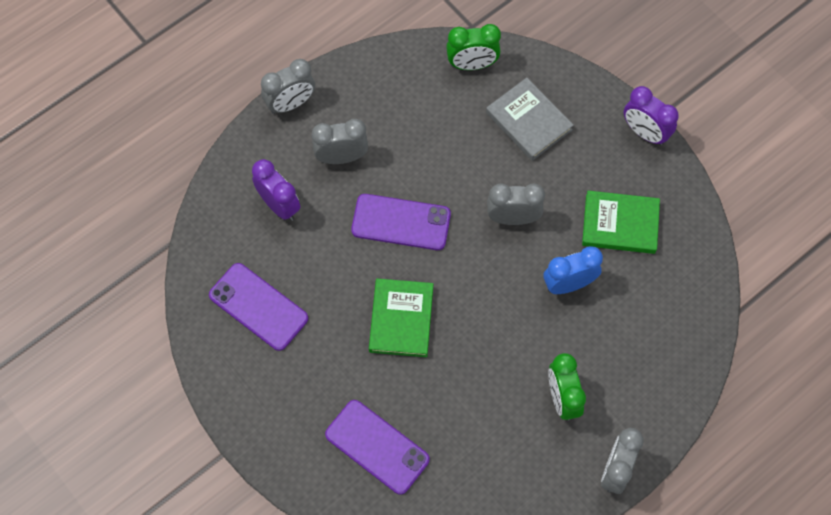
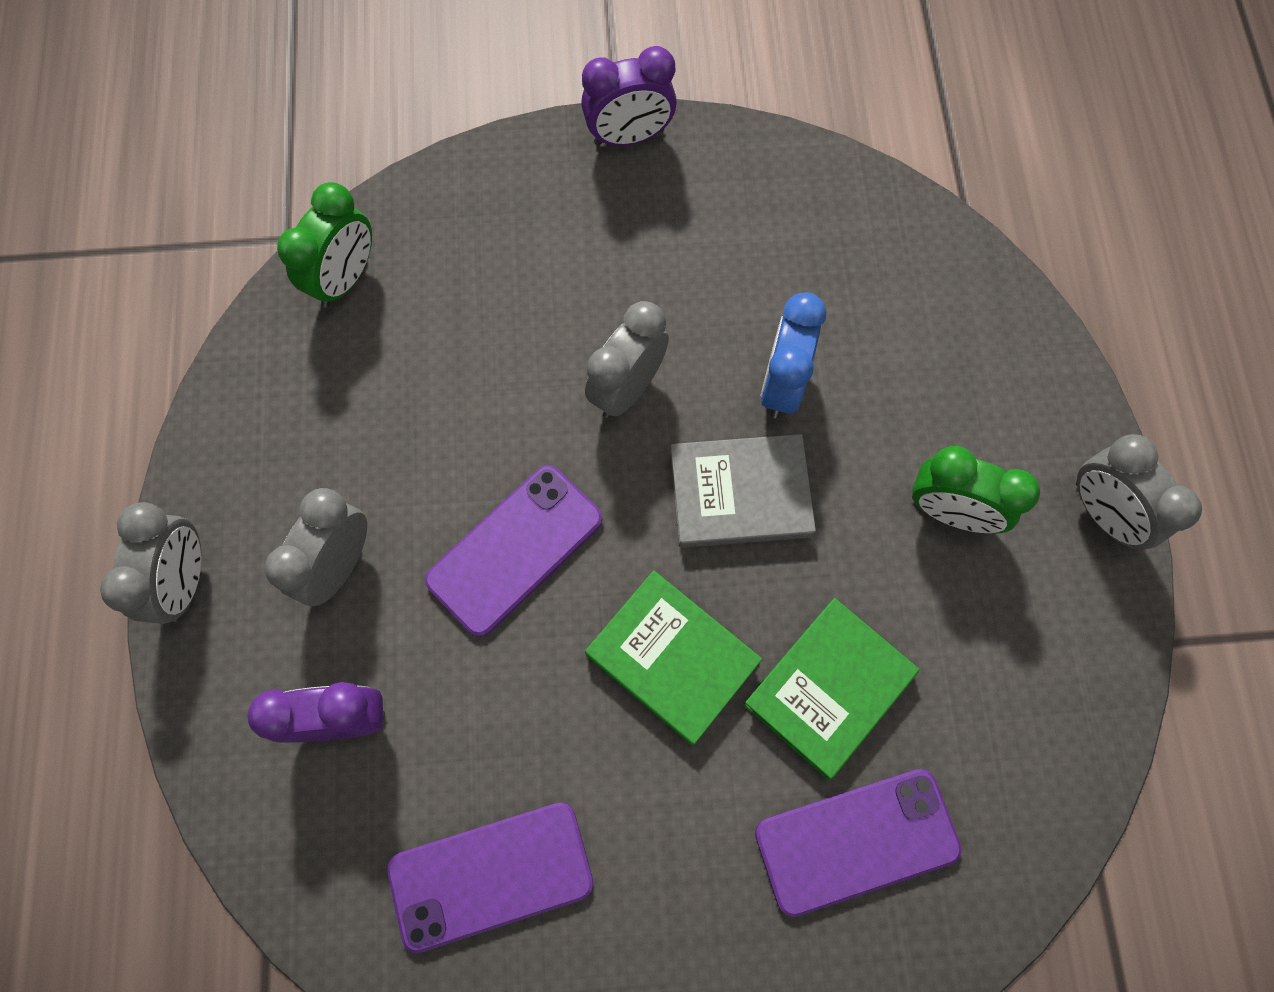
camera: 55 degrees left, 5 degrees up
(529, 121) = (495, 266): grey book -> grey book (740, 493)
(620, 224) = (740, 258): green book -> green book (828, 688)

